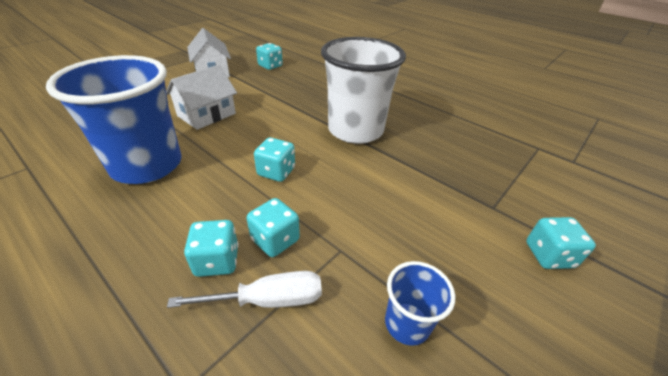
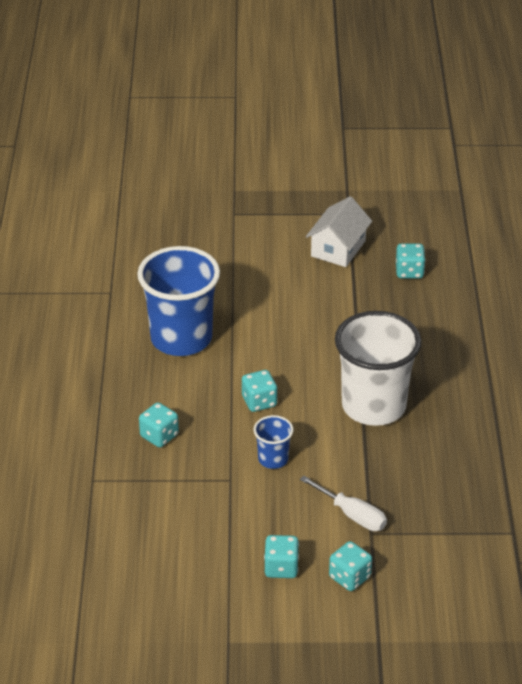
camera: 50 degrees right, 0 degrees up
(206, 115) = (271, 310): white house -> none
(268, 300) = (162, 474): white screwdriver -> white screwdriver (352, 515)
(275, 240) = (202, 447): turquoise dice -> turquoise dice (281, 568)
(407, 323) = (213, 534): blue cup -> blue cup (273, 459)

